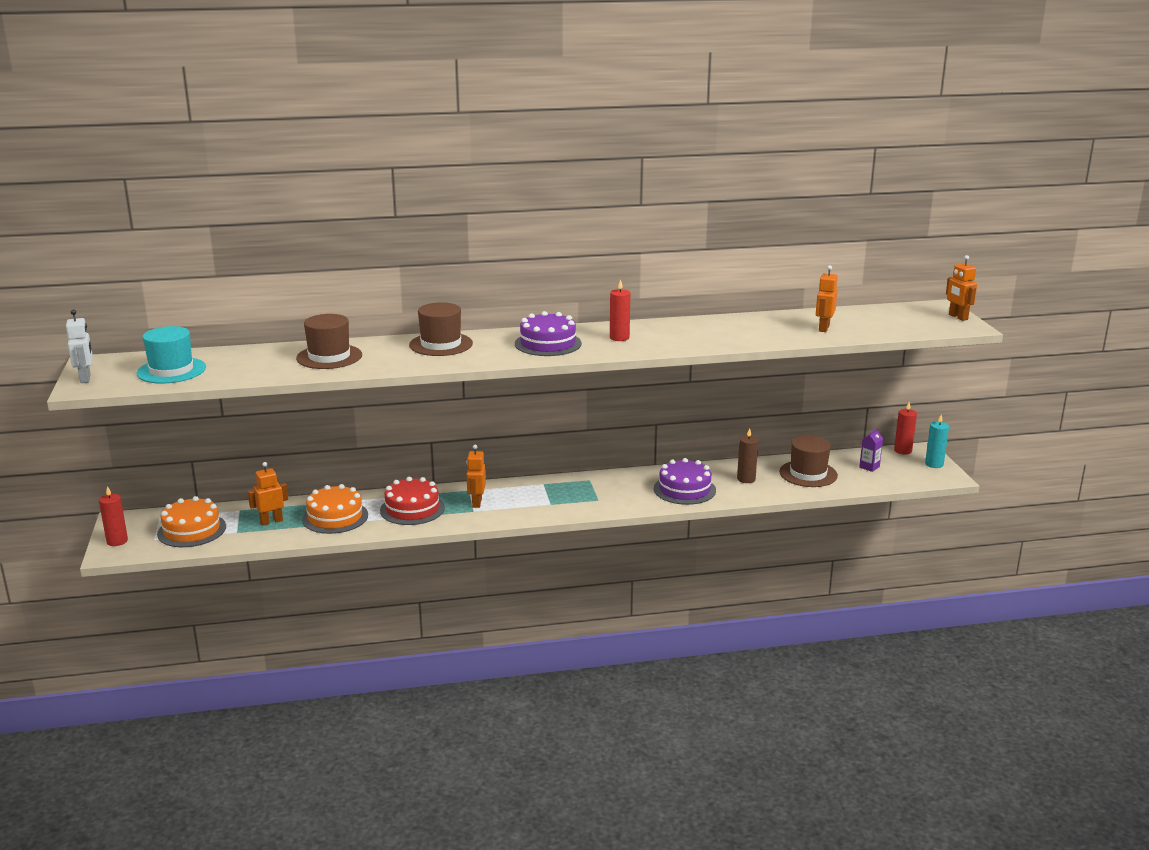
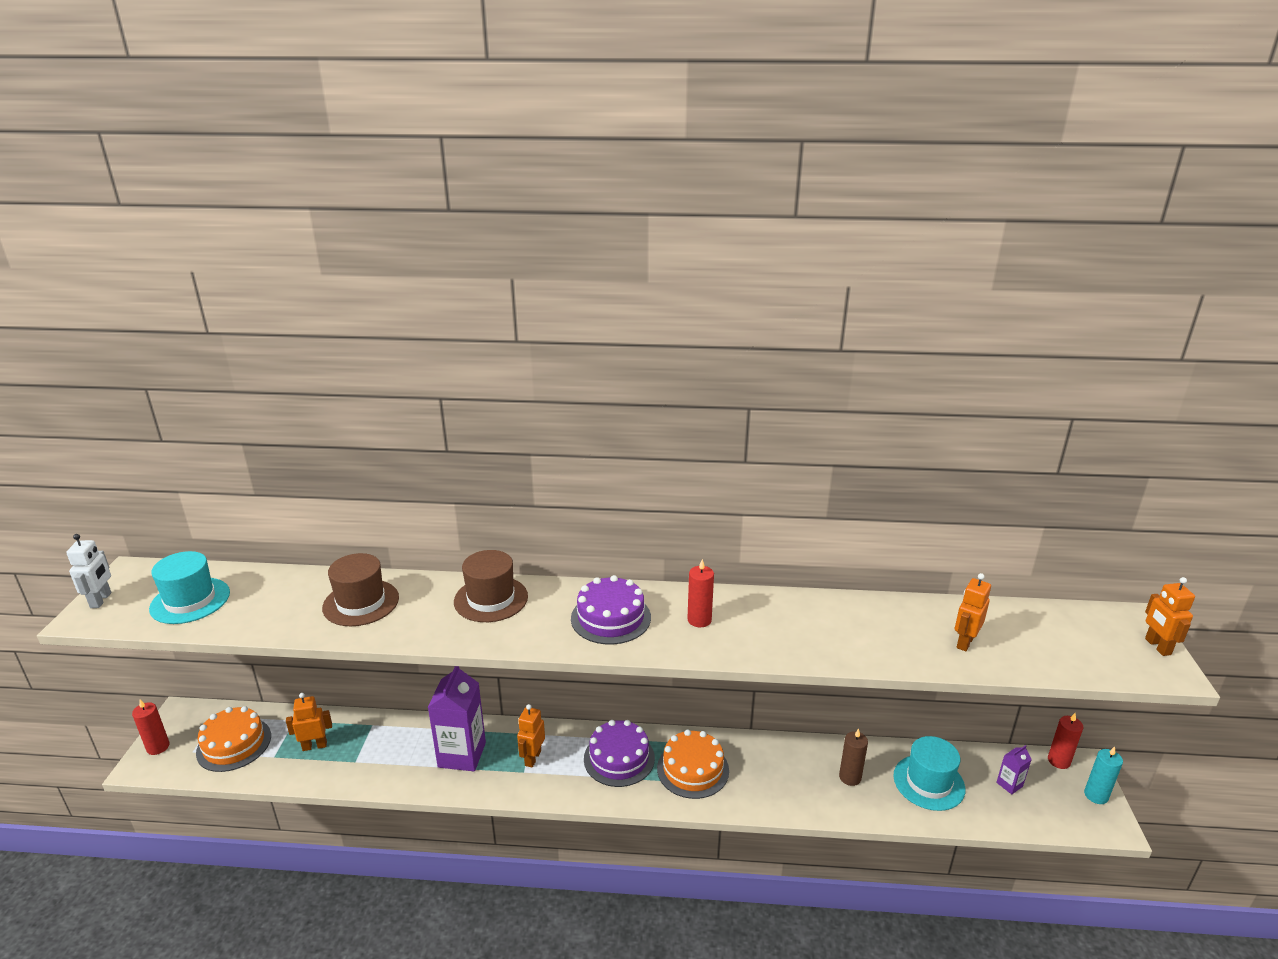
camera: 15 degrees right, 5 degrees up
(335, 517) = (379, 752): orange cake -> orange cake (693, 769)
(412, 509) = (462, 755): red cake -> purple carton
(684, 489) = (771, 782): purple cake -> purple cake (619, 758)
(808, 474) = (928, 782): brown hat -> turquoise hat

